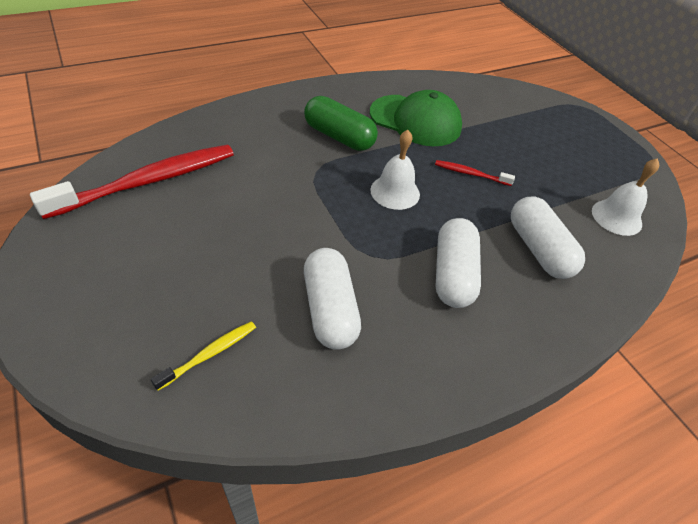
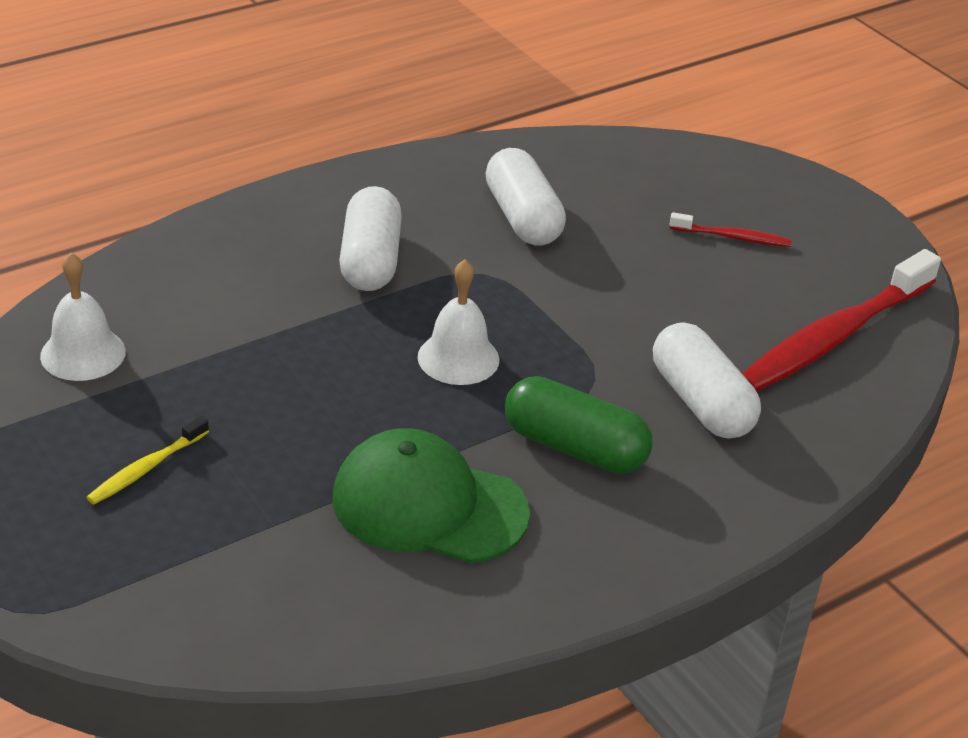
camera: 175 degrees right, 10 degrees down
(209, 354) = (636, 178): yellow toothbrush -> yellow toothbrush (146, 468)
(470, 174) = (325, 402): red toothbrush -> red toothbrush (732, 237)
(538, 249) = (238, 298): white capsule -> white capsule (700, 402)

